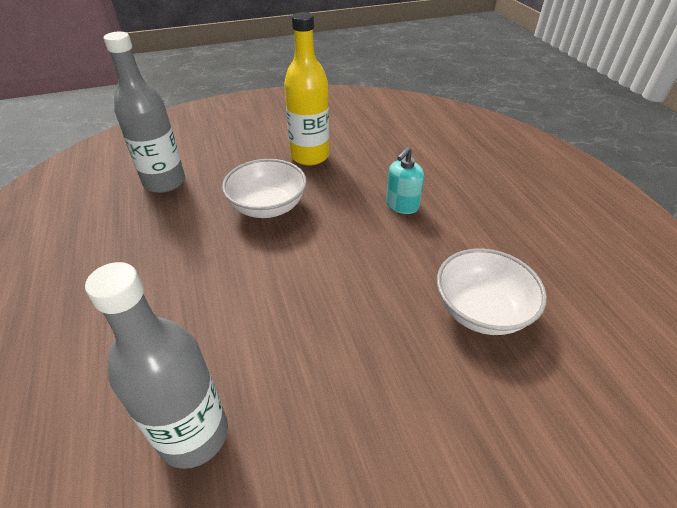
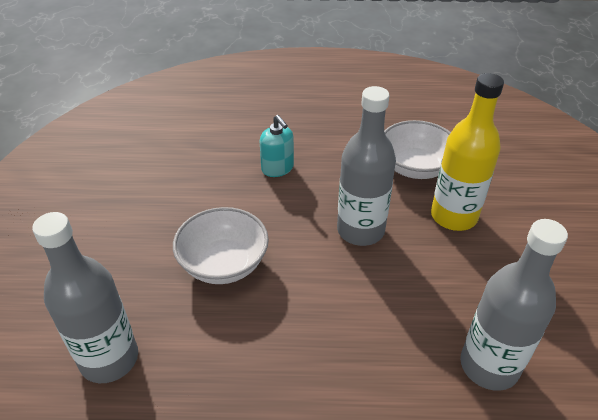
camera: 70 degrees left, 0 degrees up
(310, 156) = (153, 210): yellow bottle -> yellow bottle (453, 216)
(349, 283) = (360, 230): none -> grey bottle

